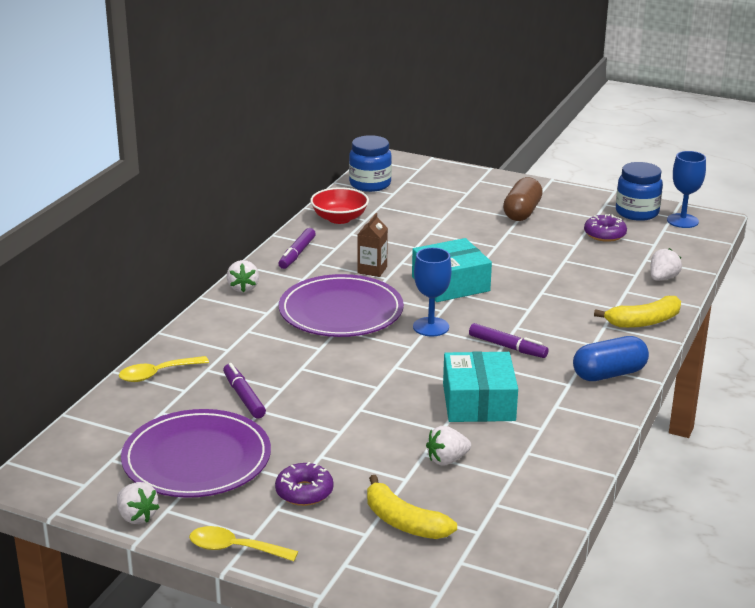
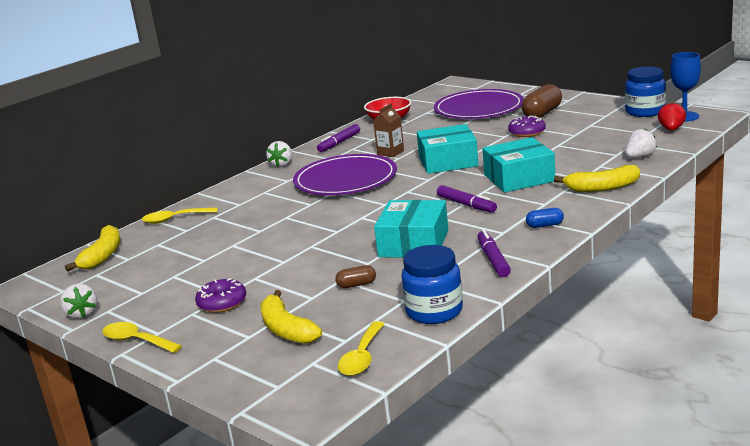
camera: 20 degrees right, 5 degrees down
(99, 432) = (103, 256): none -> yellow banana
(196, 459) = (158, 276): purple plate -> purple plate (478, 108)
(244, 397) = (226, 235): purple marker -> purple marker (493, 259)
(370, 184) = (429, 98): blue jar -> blue jar (434, 311)
(431, 327) = (411, 190): blue goblet -> none
(447, 460) = (356, 285): white strawberry -> brown capsule
(509, 551) = (362, 357): none -> yellow spoon
(546, 308) = (519, 178): none -> turquoise box
(604, 234) = (605, 127): purple donut -> purple donut (527, 132)
(609, 374) = (545, 225): blue capsule -> blue capsule, size x0.51
(677, 239) = (671, 129): none -> red strawberry

